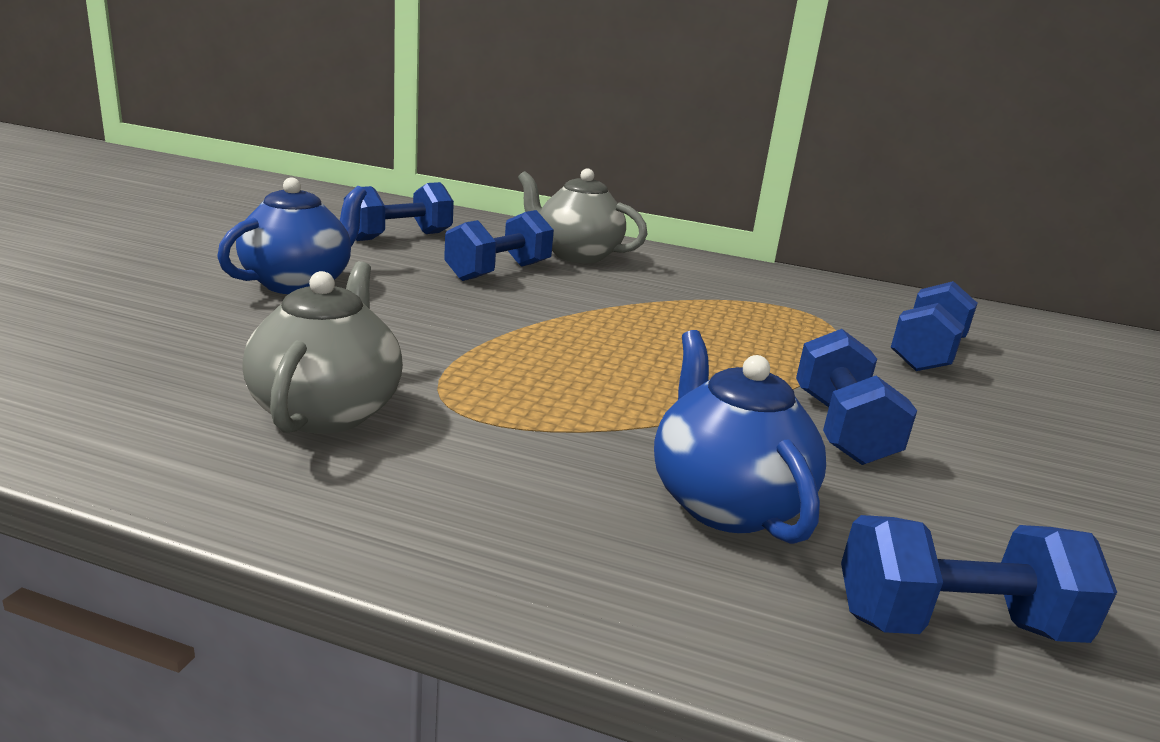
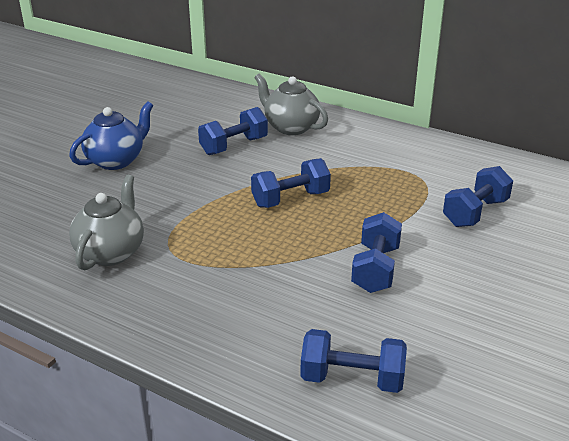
camera: 15 degrees right, 10 degrees up
(399, 236) = (184, 115): blue dumbbell -> blue dumbbell (290, 199)
(724, 502) = (281, 312): blue teapot -> none

